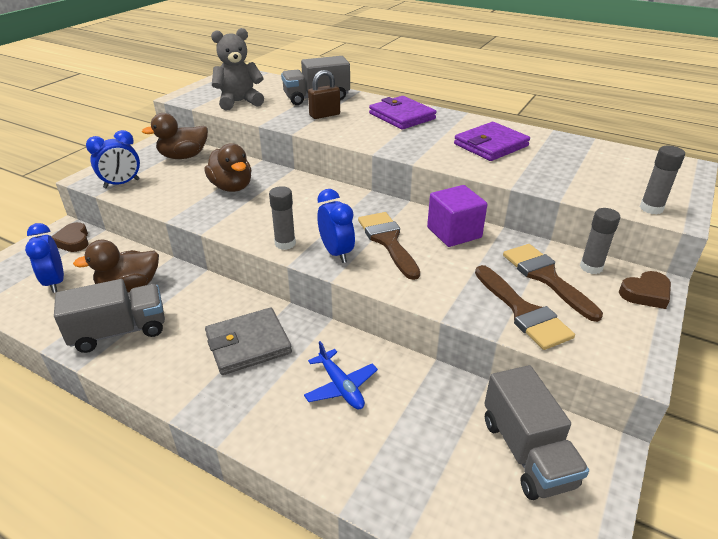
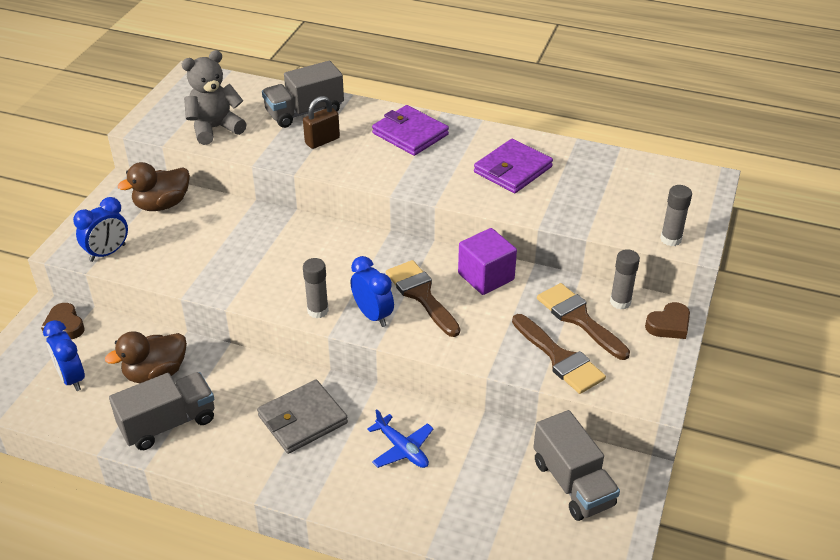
camera: 10 degrees left, 5 degrees up
(232, 187) = (235, 244): brown duck -> none

